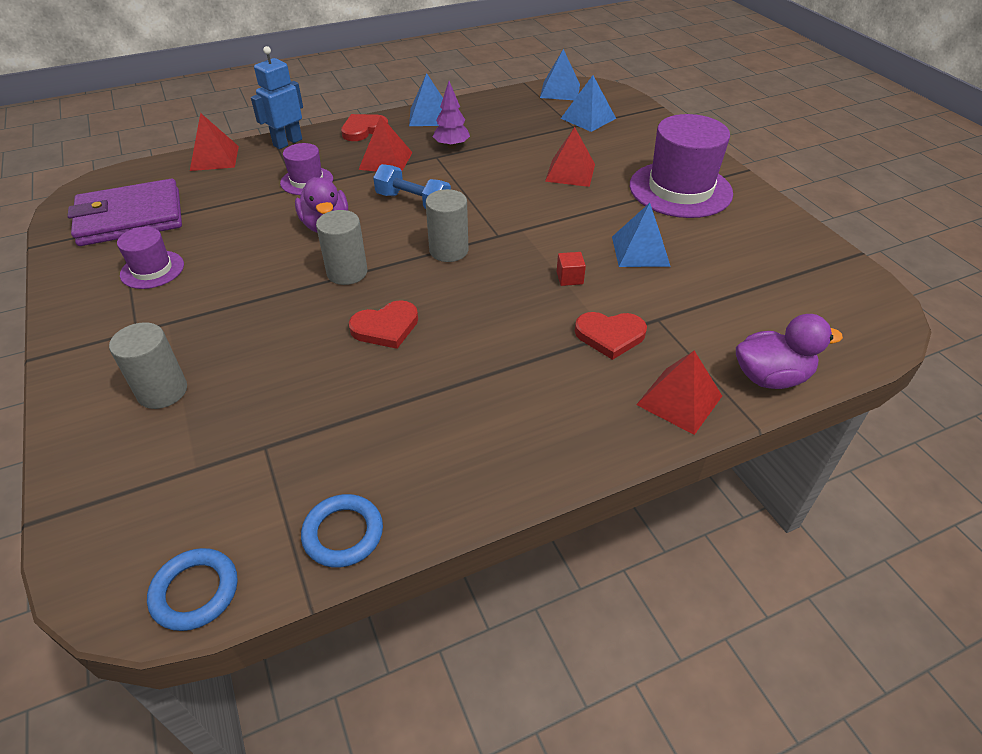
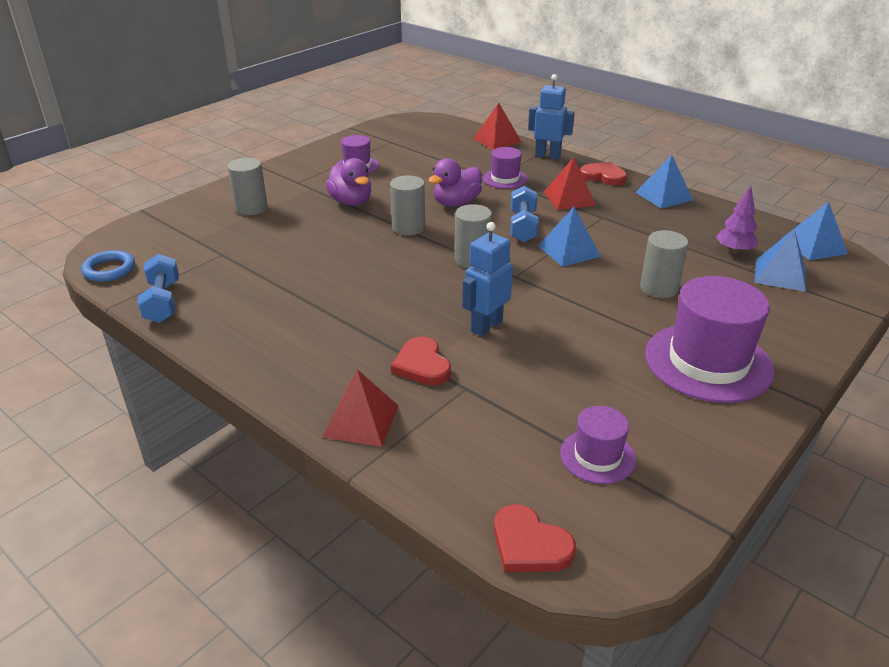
camera: 65 degrees right, 10 degrees down
(130, 218) = (402, 141): purple wallet -> none
(343, 533) = (162, 302): blue ring -> blue dumbbell
(386, 327) = (358, 260): red heart -> red heart (529, 544)
(451, 146) = (628, 219): purple tree -> purple tree (734, 251)
(569, 278) = (486, 326): red cube -> blue robot
(570, 172) = (659, 288): red pyramid -> grey cylinder
(640, 251) = (565, 357): blue pyramid -> blue pyramid (569, 251)
(770, 377) = (428, 476): purple duck -> purple duck (351, 202)
(771, 279) = (597, 456): none -> purple hat

